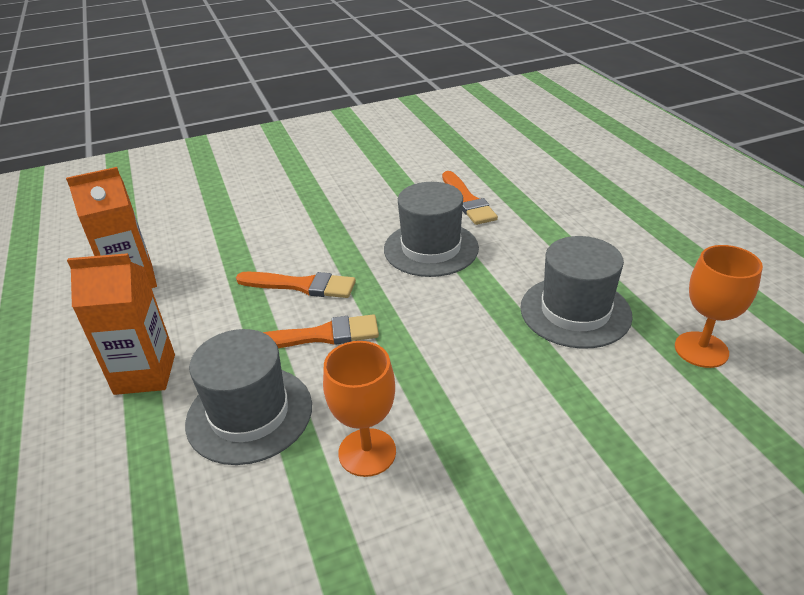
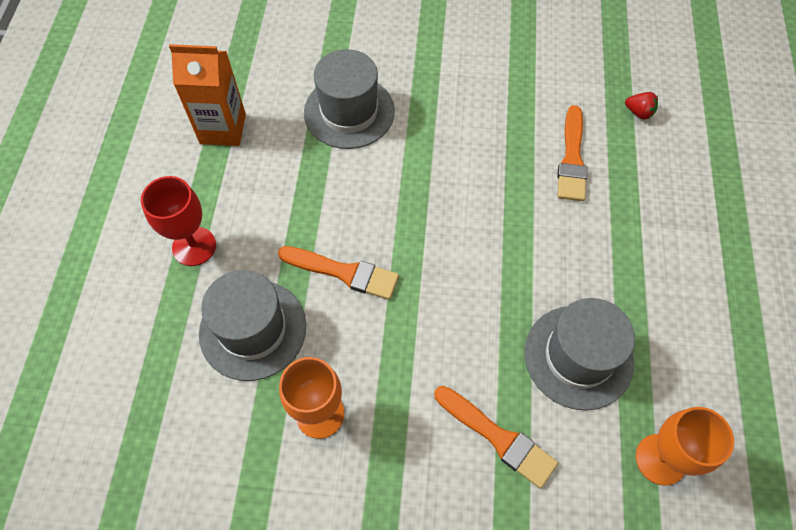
camera: 25 degrees right, 25 degrees up
(145, 374) = (194, 246): orange carton -> red goblet
(301, 285) = (357, 203): orange brush -> orange brush (498, 437)
(431, 248) = (496, 210): grey hat -> grey hat (349, 112)
(497, 163) = (639, 112): none -> red strawberry

